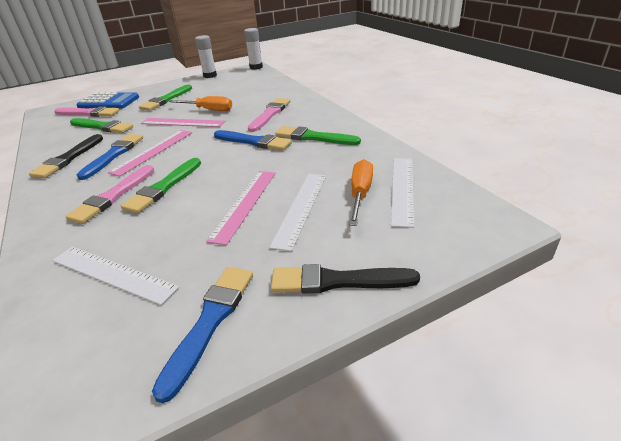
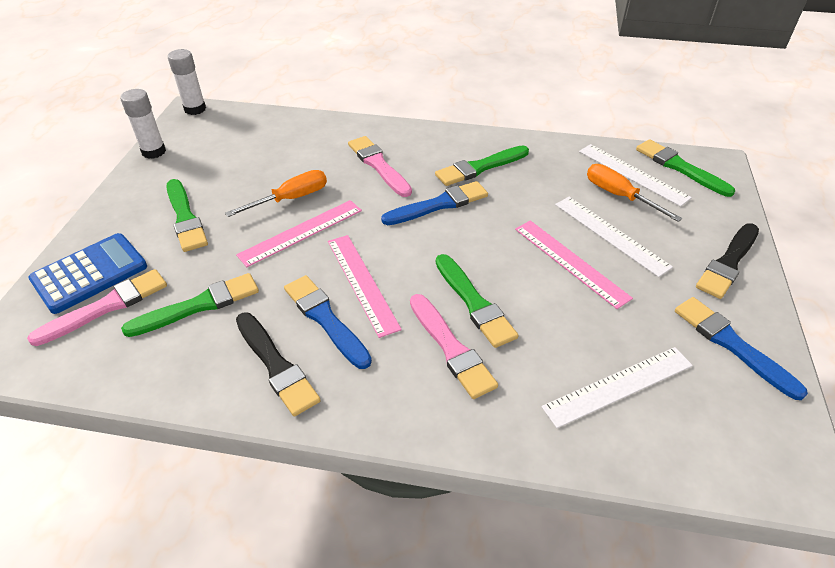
camera: 55 degrees left, 10 degrees up
(454, 207) = (680, 167): none -> green brush

